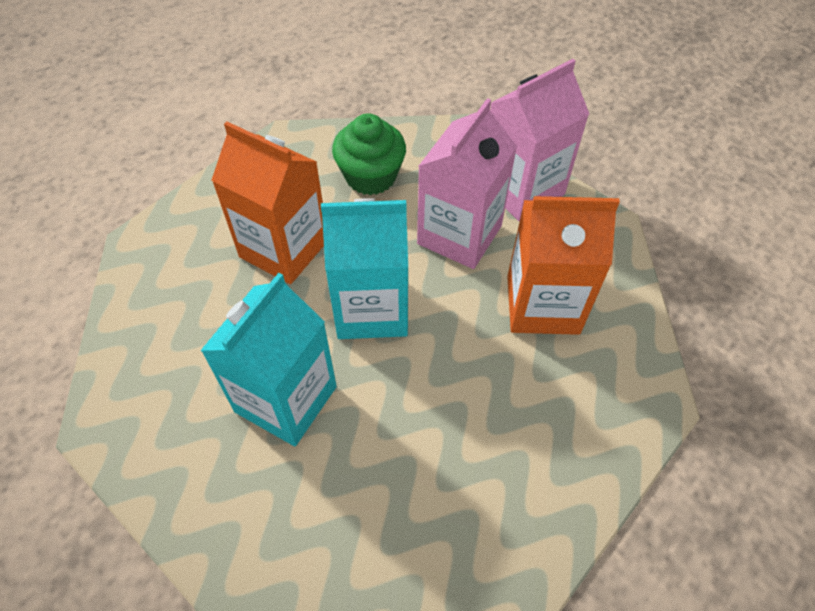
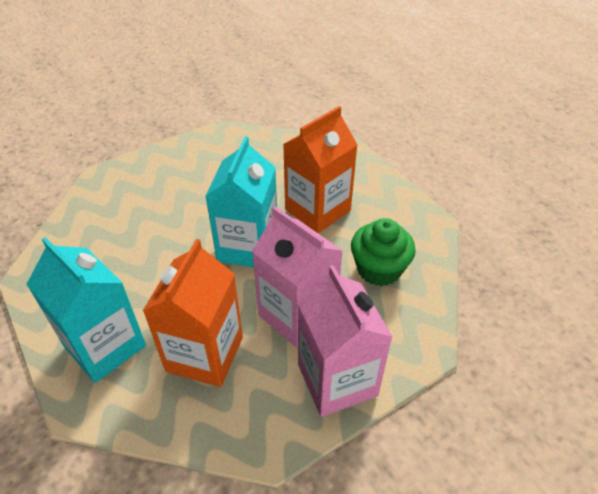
camera: 105 degrees right, 10 degrees down
(286, 399) = (201, 198): turquoise carton -> turquoise carton (105, 346)

